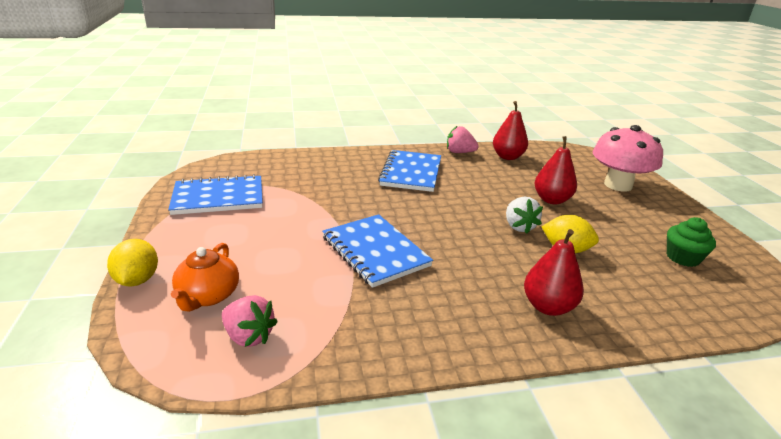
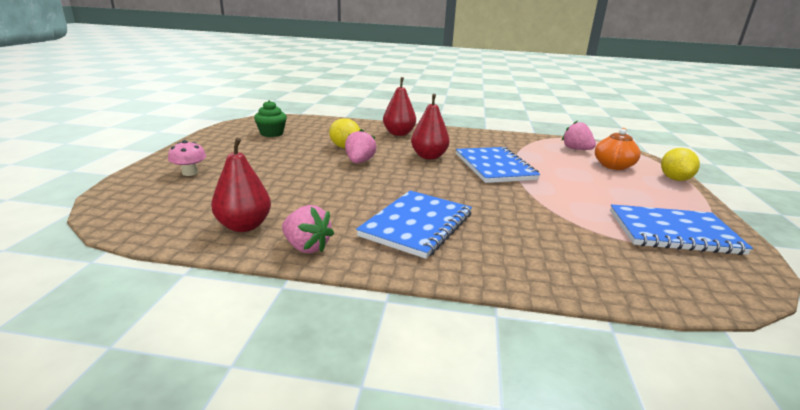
camera: 160 degrees left, 5 degrees down
(519, 227) = (359, 162): white strawberry -> pink strawberry
(552, 200) = (292, 173): red pear -> red pear (429, 156)
(618, 185) = (190, 173): pink mushroom -> pink mushroom, size x0.47

